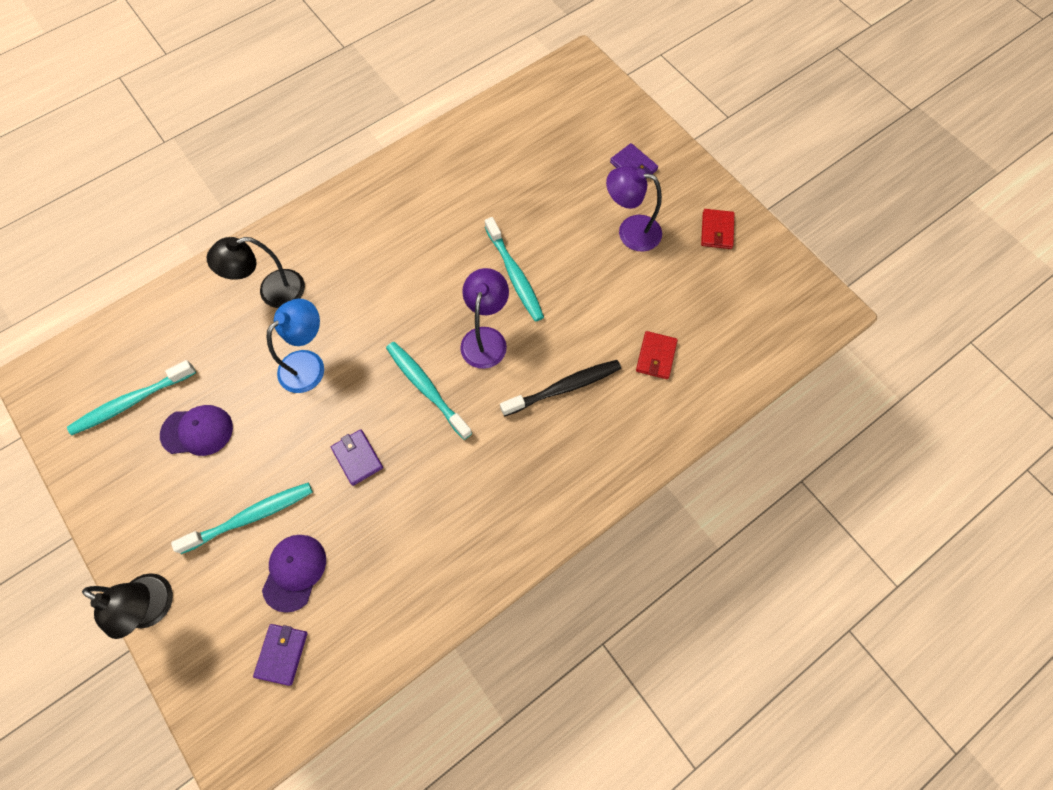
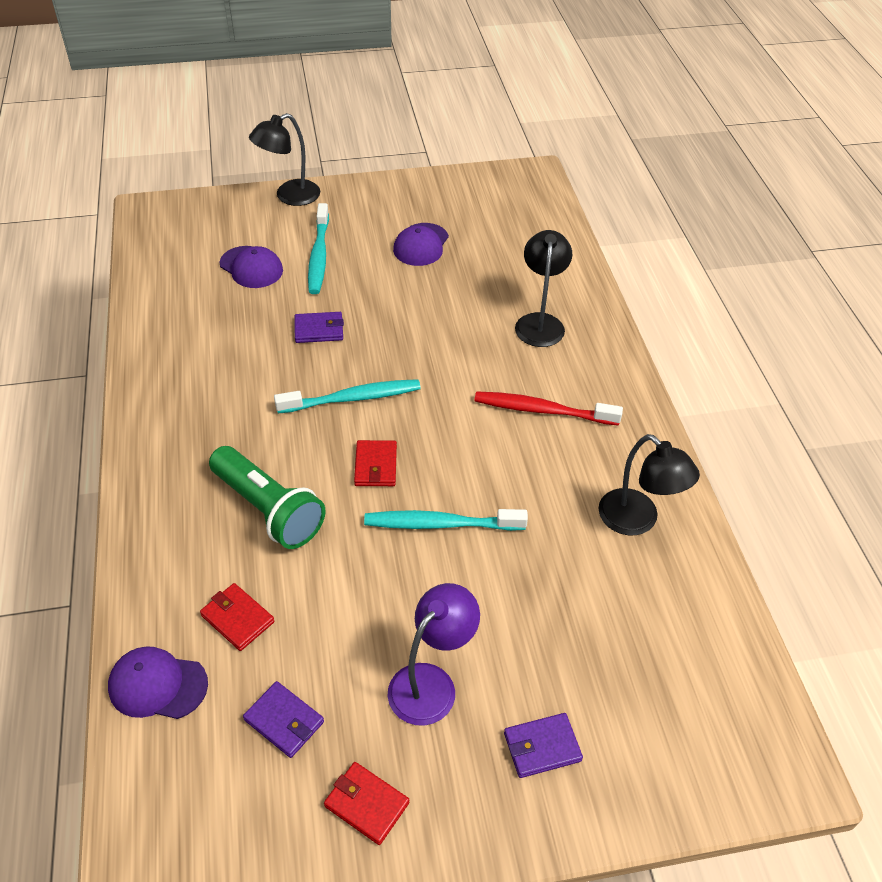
camera: 115 degrees right, 20 degrees down
(131, 402) = (476, 216): turquoise toothbrush -> none
(282, 654) = (195, 246): purple wallet -> purple wallet (284, 721)
(309, 364) = (440, 325): blue lamp -> none
(375, 254) = (542, 410): none -> red toothbrush
(450, 169) = (637, 521): none -> black lamp
(486, 338) = (376, 466): purple lamp -> red wallet
(564, 387) = (268, 510): black toothbrush -> green flashlight
(726, 374) = (157, 685): none -> purple cap

